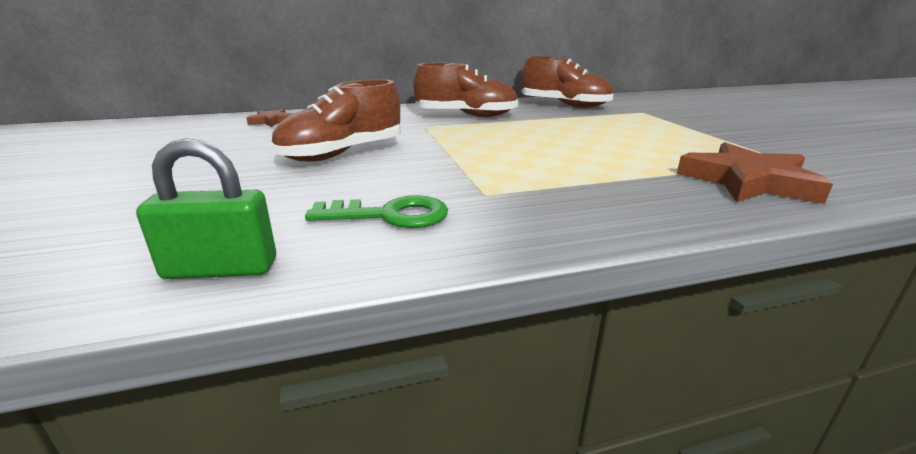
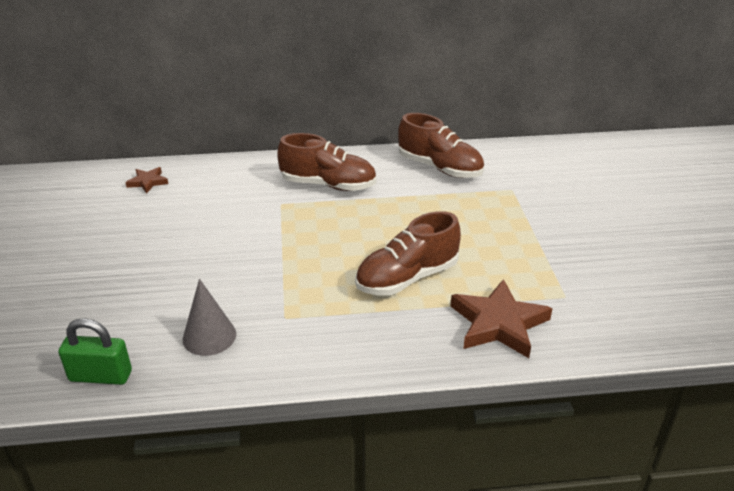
camera: 10 degrees right, 10 degrees up
(342, 154) = (197, 248): brown shoe -> brown shoe (407, 278)
(390, 215) = (209, 336): green key -> grey cone

